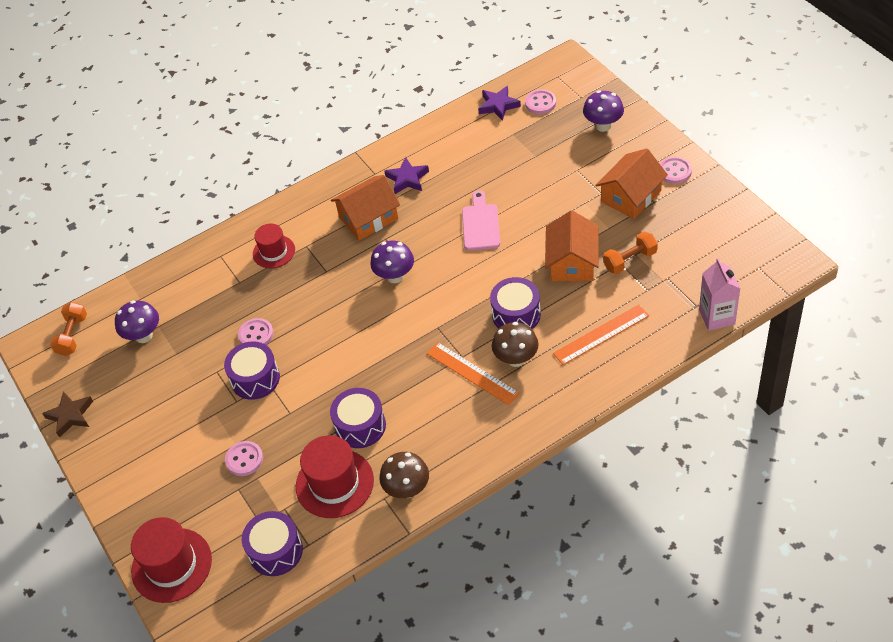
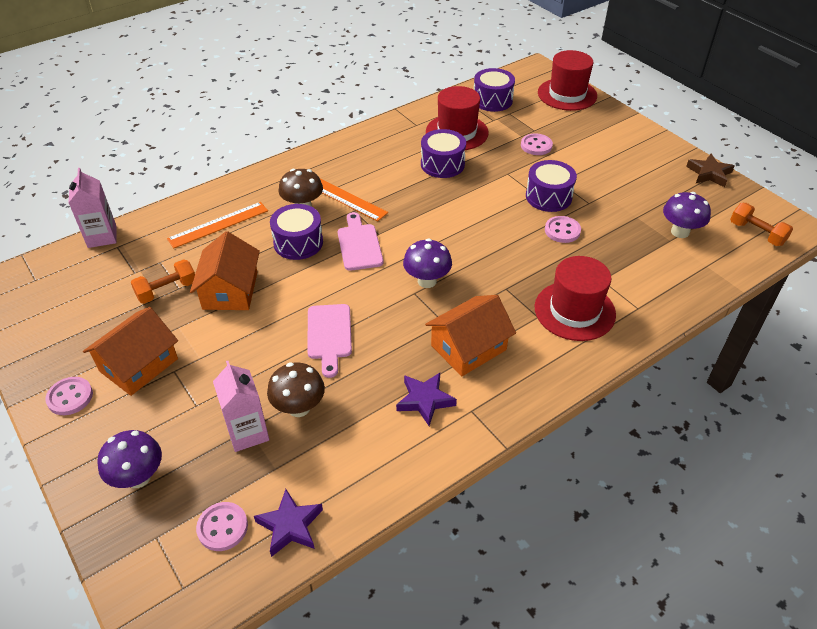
camera: 170 degrees right, 5 degrees down
(72, 335) = (756, 233): orange dumbbell -> orange dumbbell turned 45 degrees counterclockwise
(274, 252) = (574, 311): red hat -> red hat, size x1.59
(407, 489) = (398, 129): brown mushroom -> brown mushroom (299, 408)
(456, 314) = (359, 244): none -> pink cutting board
(534, 154) = (247, 432): none -> pink carton

